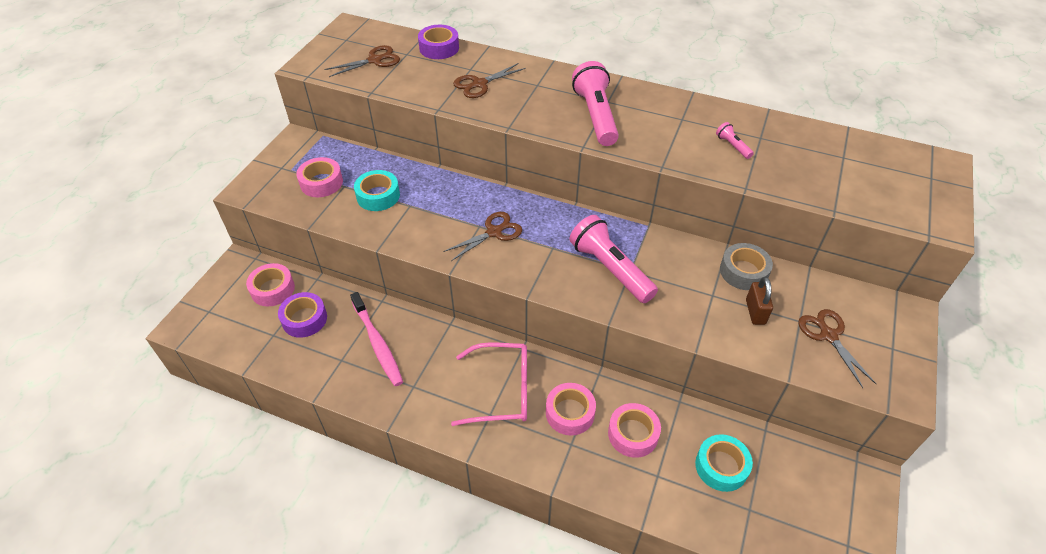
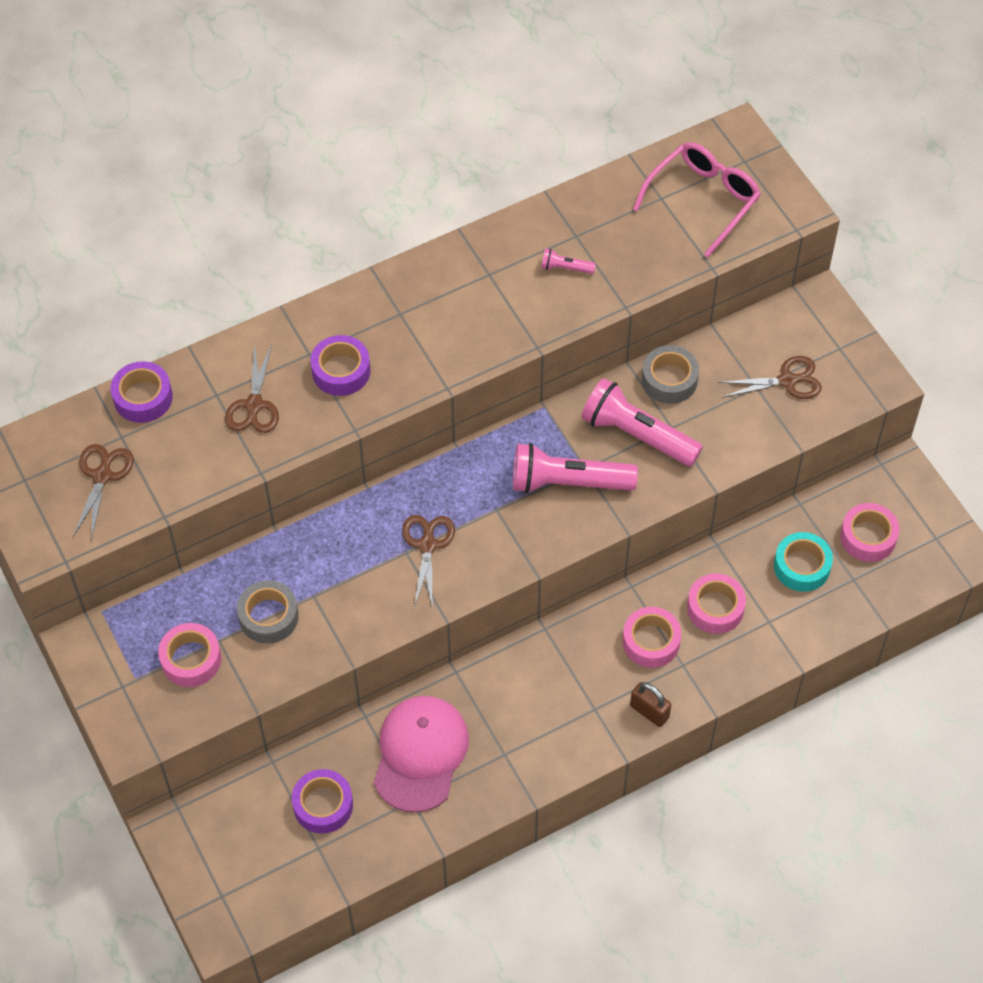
camera: 50 degrees left, 10 degrees up
(272, 289) = (247, 814): pink tape -> pink tape (868, 537)
(377, 343) = (420, 754): pink toothbrush -> pink cap
(378, 196) = (268, 616): turquoise tape -> grey tape
(502, 391) = (578, 680): pink glasses -> pink glasses (703, 200)
(541, 101) = (341, 371): none -> purple tape
(596, 116) = (412, 342): pink flashlight -> pink flashlight (637, 435)
(755, 312) = (718, 411): brown padlock -> brown padlock (649, 711)
(828, 335) = (787, 380): brown scissors -> brown scissors turned 150 degrees clockwise

